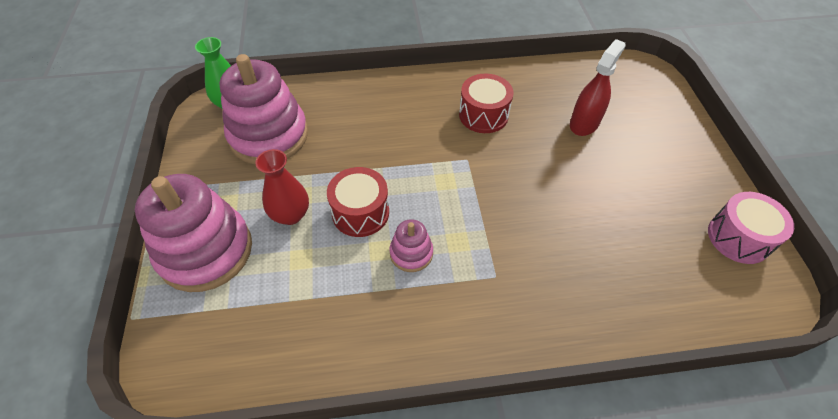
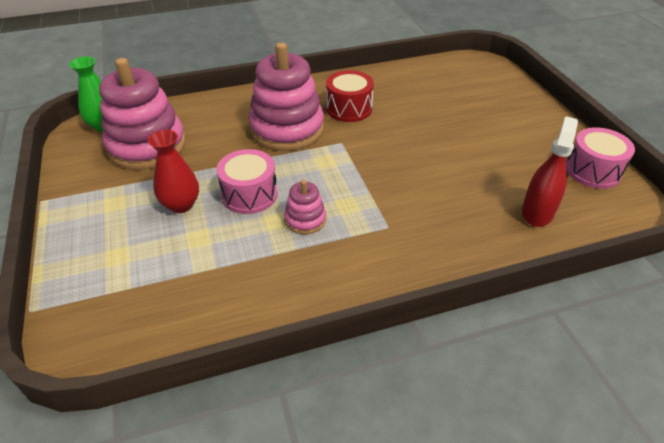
camera: 10 degrees left, 10 degrees down
(205, 251) = (99, 244): pink stacking toy -> pink stacking toy (287, 129)
(360, 212) = (249, 194): red drum -> pink drum
(584, 123) = (440, 105): red spray bottle -> red spray bottle (537, 212)

